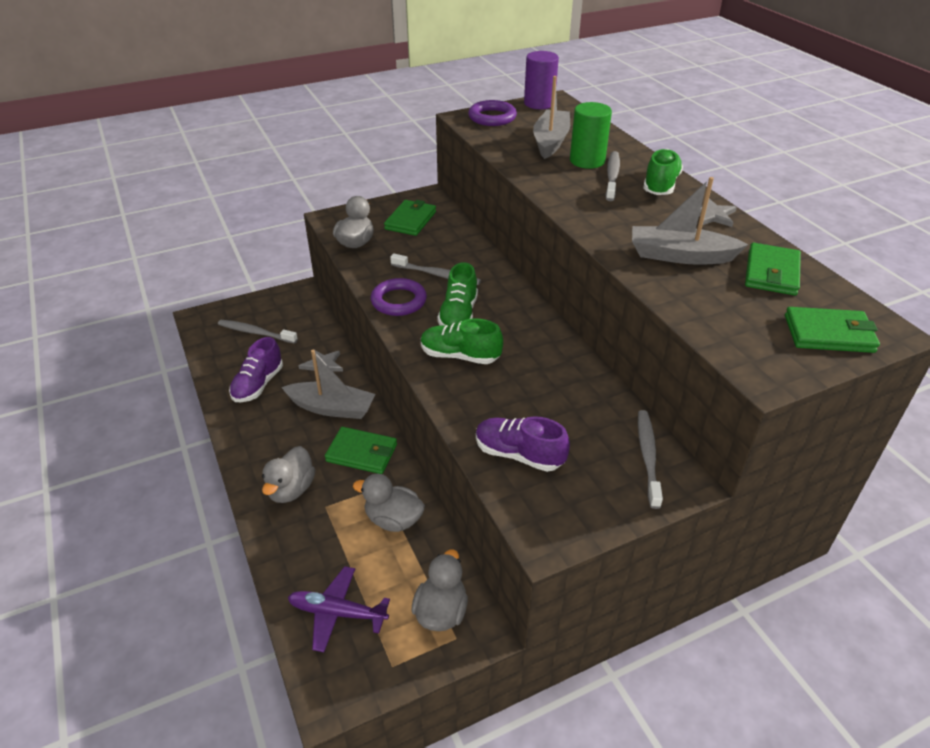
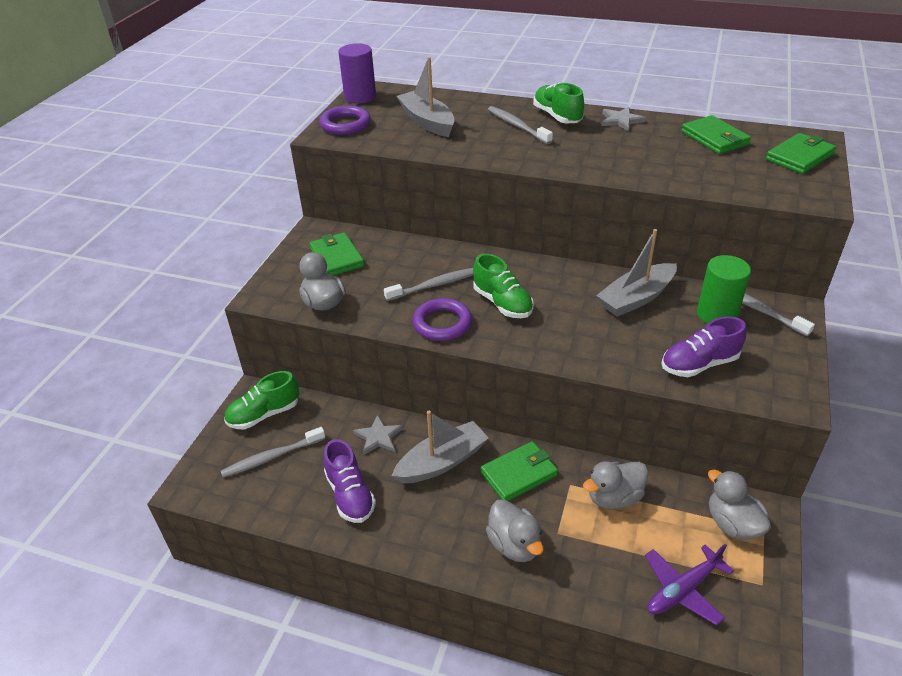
camera: 45 degrees left, 0 degrees up
(460, 356) = (555, 330): green shoe -> green shoe (264, 414)
(587, 161) = (480, 123): green cylinder -> green cylinder (716, 314)
(680, 256) = (655, 156): grey boat -> grey boat (636, 298)

